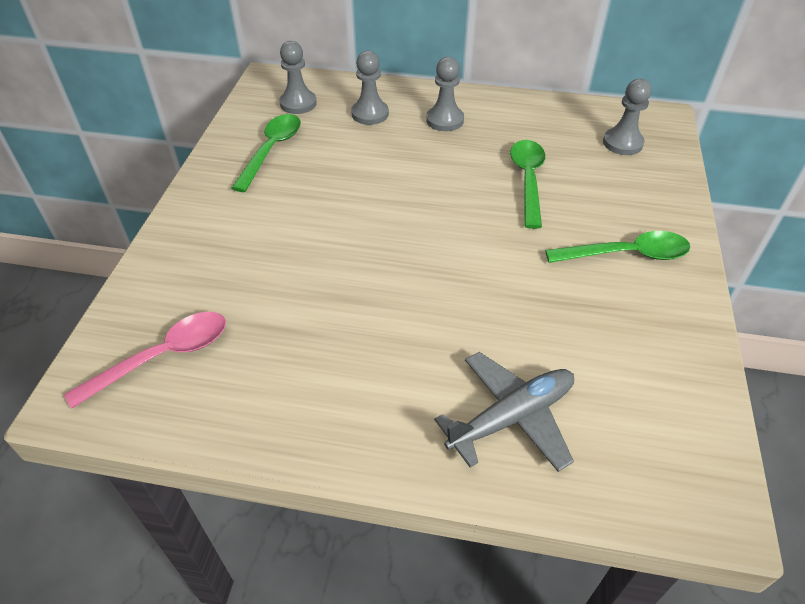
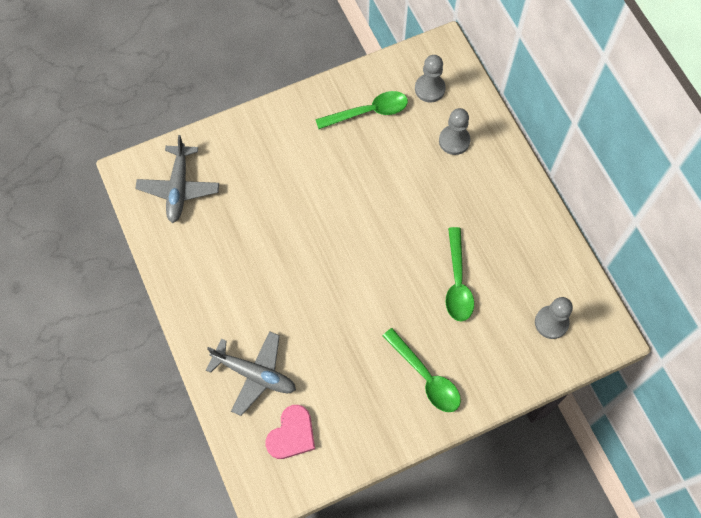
camera: 55 degrees right, 20 degrees up
(163, 357) = (179, 188): pink spoon -> grey plane
(445, 120) = (485, 192): grey pawn -> none
(528, 180) = (457, 282): green spoon -> green spoon turned 120 degrees clockwise
(631, 421) = (292, 434): none -> pink heart

